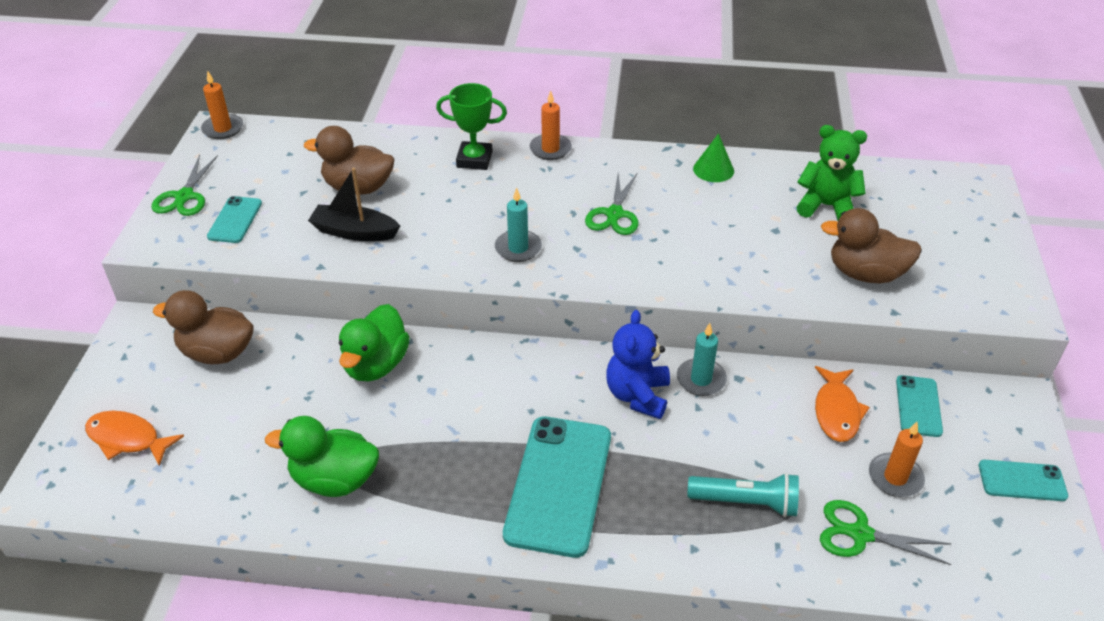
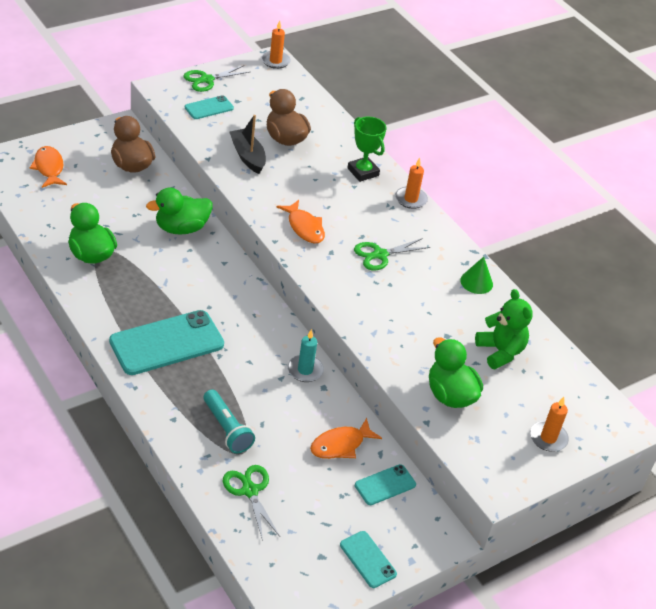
camera: 45 degrees right, 0 degrees up
(518, 248) = (304, 227): turquoise candle -> orange fish
(637, 395) = (264, 347): blue teddy bear -> none
(865, 274) = (450, 395): brown duck -> green duck
(895, 477) = (311, 493): orange candle -> orange candle (548, 438)

